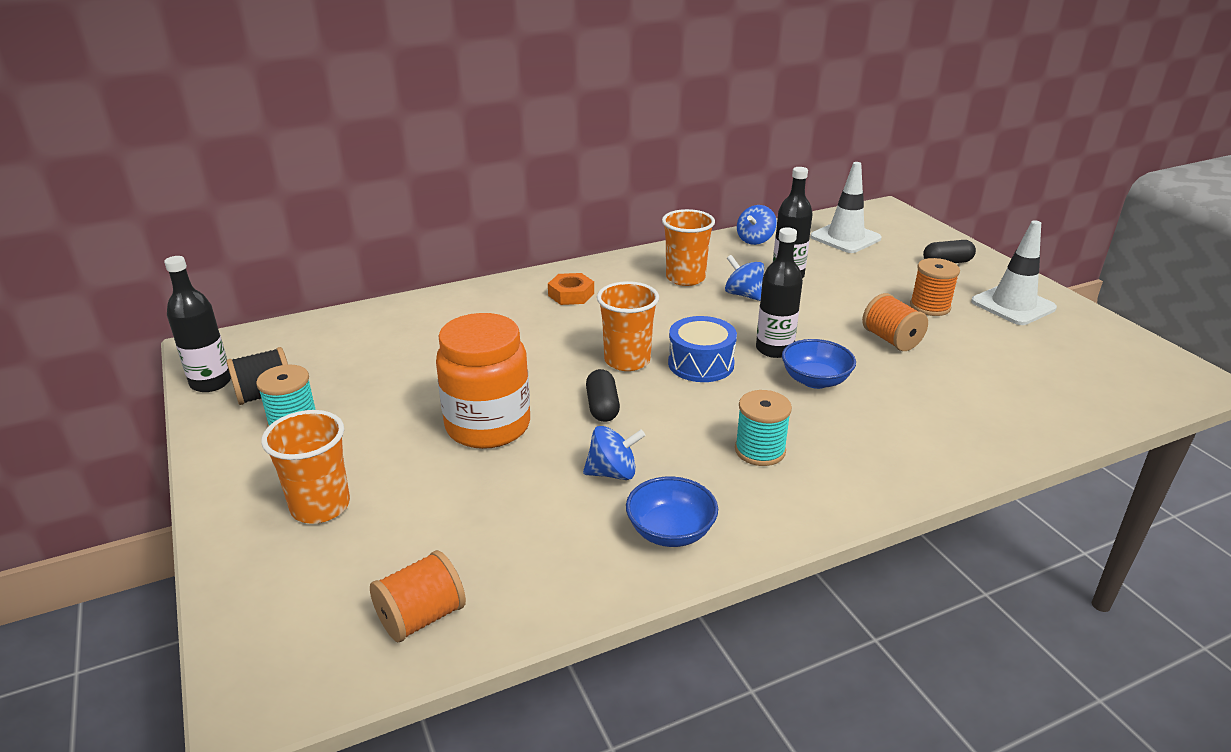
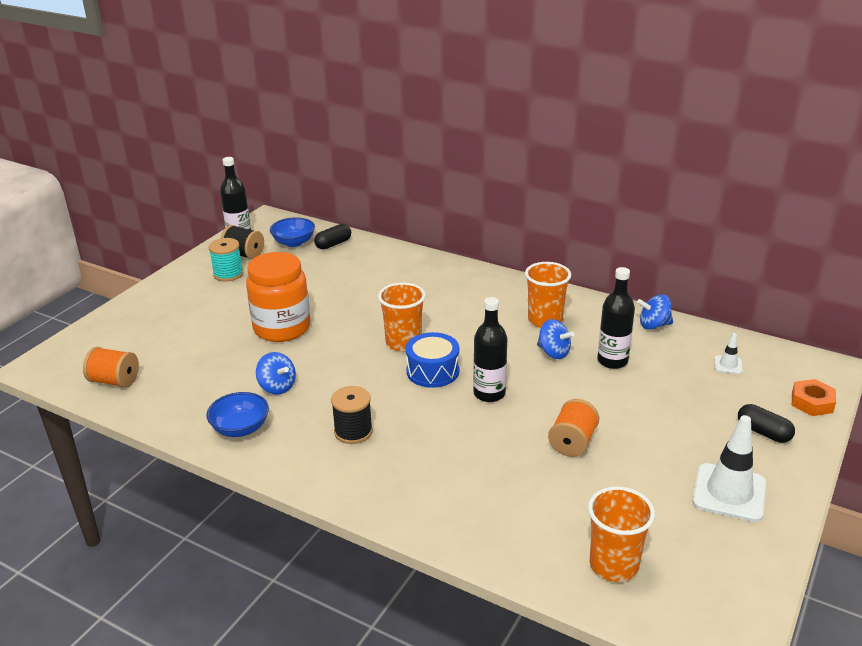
camera: 55 degrees right, 0 degrees up
(320, 506) = (170, 315): orange cup -> orange cup (613, 565)
(571, 294) = (460, 289): orange nut -> orange nut (812, 402)
(602, 407) = (340, 356): black capsule -> black capsule (333, 244)
(743, 295) = (553, 352): blue spinning top -> blue spinning top turned 120 degrees clockwise
(760, 450) = (353, 431): turquoise spool -> black spool
(815, 380) = (467, 425): blue bowl -> blue bowl (294, 242)
(845, 238) = (728, 365): white traffic cone -> white traffic cone, size x0.47
(930, 306) = (659, 446): orange spool -> none

